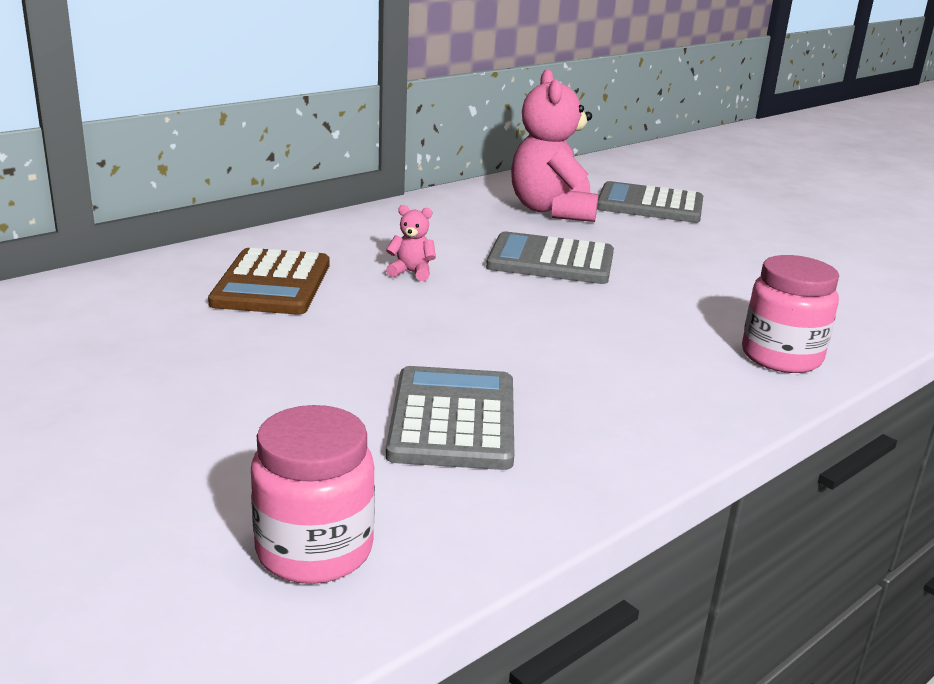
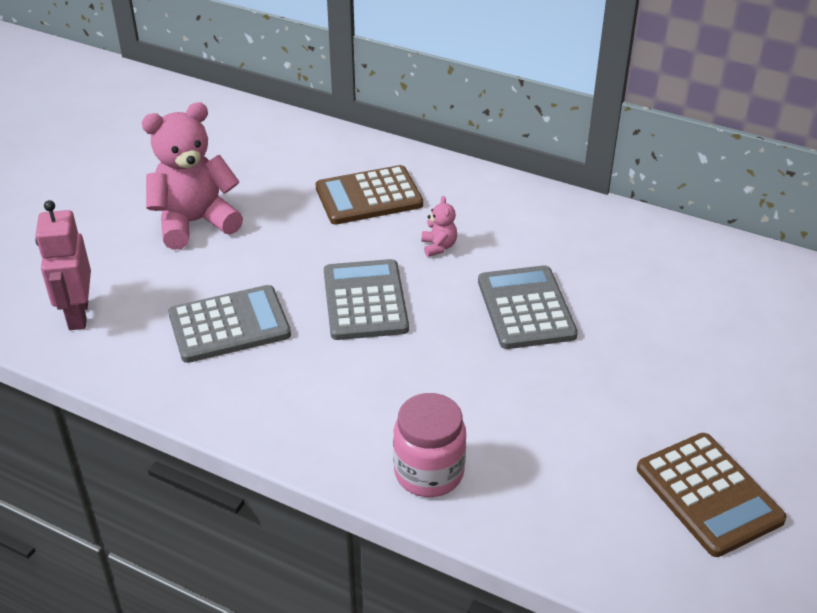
camera: 70 degrees right, 15 degrees up
(314, 550) = (78, 315): pink jar -> pink robot
(552, 210) = (653, 282): pink teddy bear -> pink teddy bear (195, 223)
(649, 205) = (741, 340): grey calculator -> grey calculator (365, 301)
(831, 259) = (708, 494): none -> brown calculator

